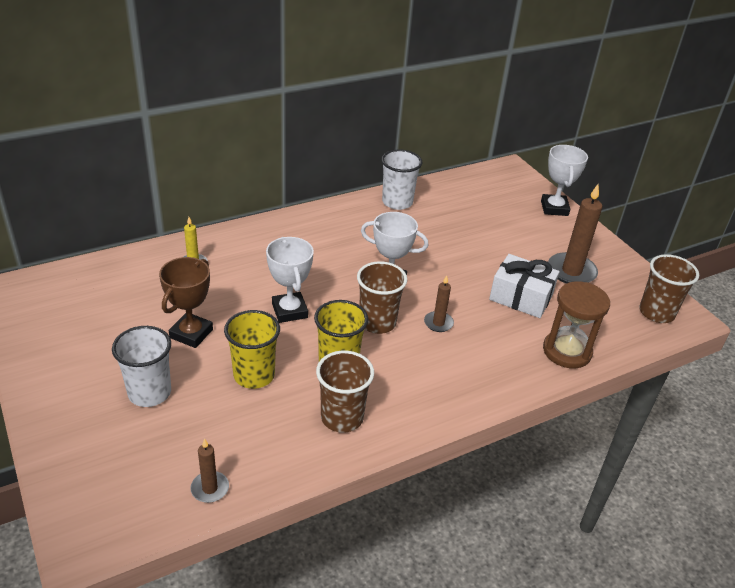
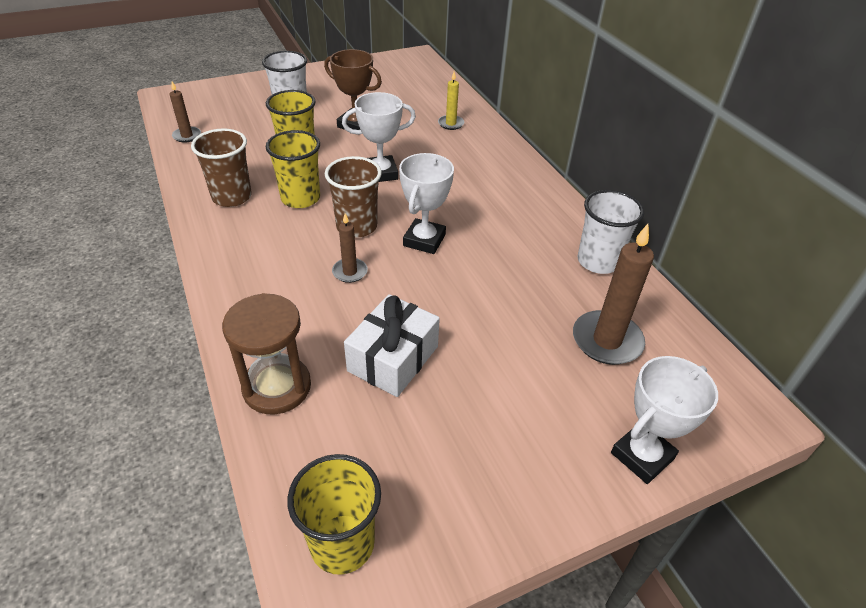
camera: 95 degrees right, 5 degrees up
(554, 208) = (642, 455): white trophy -> white trophy turned 45 degrees counterclockwise
(571, 271) = (455, 437): brown candle -> brown candle (607, 340)
(656, 313) = (342, 543): brown cup -> yellow cup

